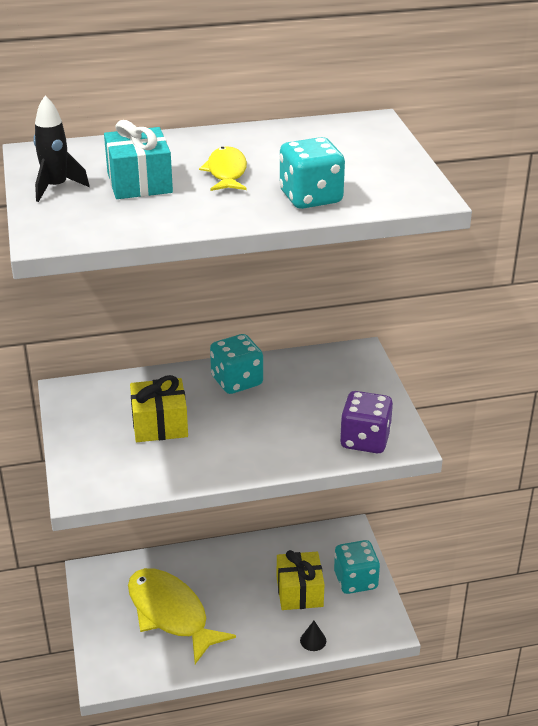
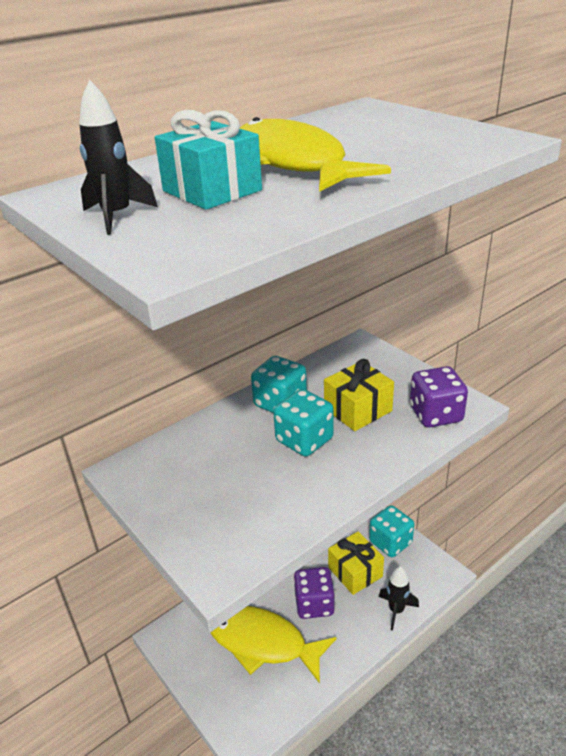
camera: 25 degrees left, 0 degrees up
(160, 424) = (243, 469): yellow gift -> yellow gift (358, 409)
(226, 172) = (293, 163): yellow fish -> yellow fish, size x1.90
(239, 603) = (314, 604): none -> purple dice
(311, 197) = (409, 162): turquoise dice -> turquoise dice (304, 440)
(313, 640) = (396, 610): black cone -> black rocket

